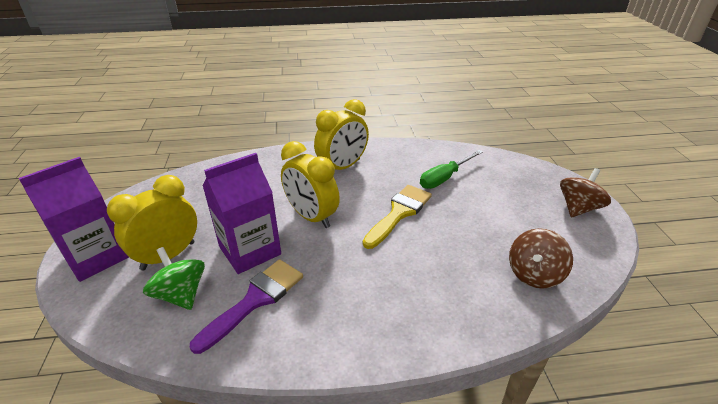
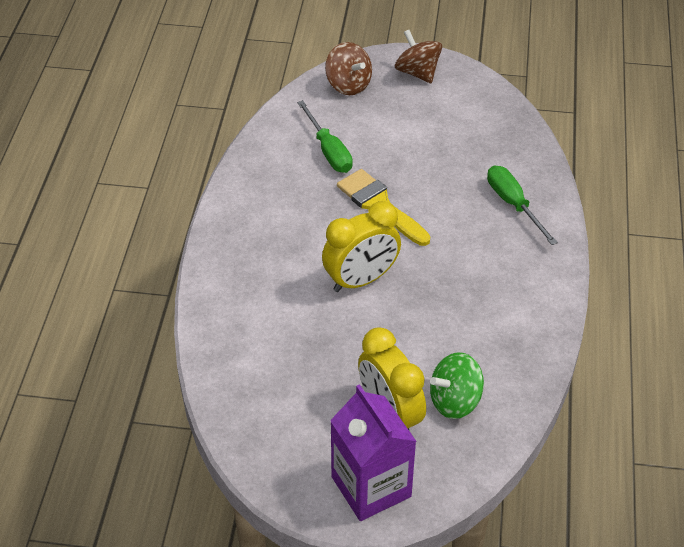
camera: 75 degrees left, 10 degrees up
(250, 250) = (403, 340): purple carton -> none
(255, 300) = (478, 340): purple brush -> none
(342, 167) = (268, 235): yellow clock -> none
(447, 301) = (513, 204): none -> green screwdriver
(534, 274) = (496, 138): brown spinning top -> brown spinning top (348, 85)

